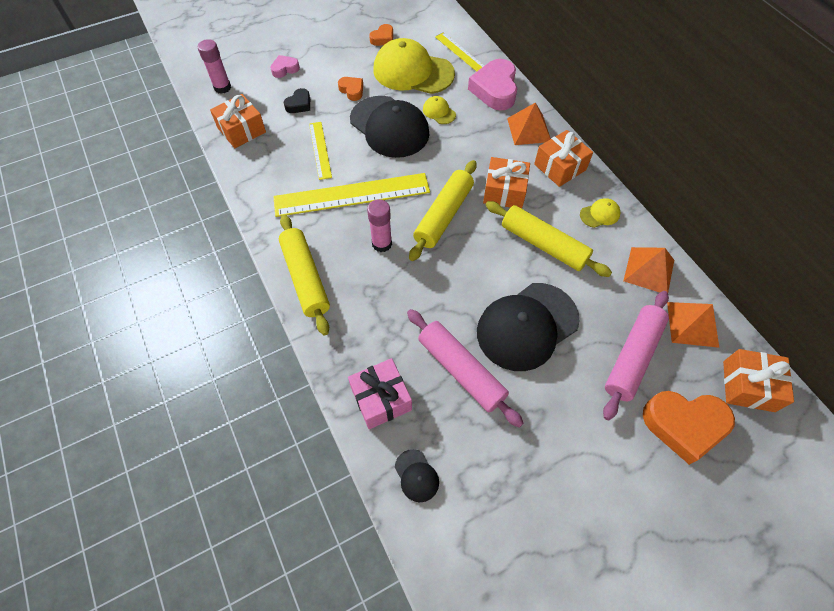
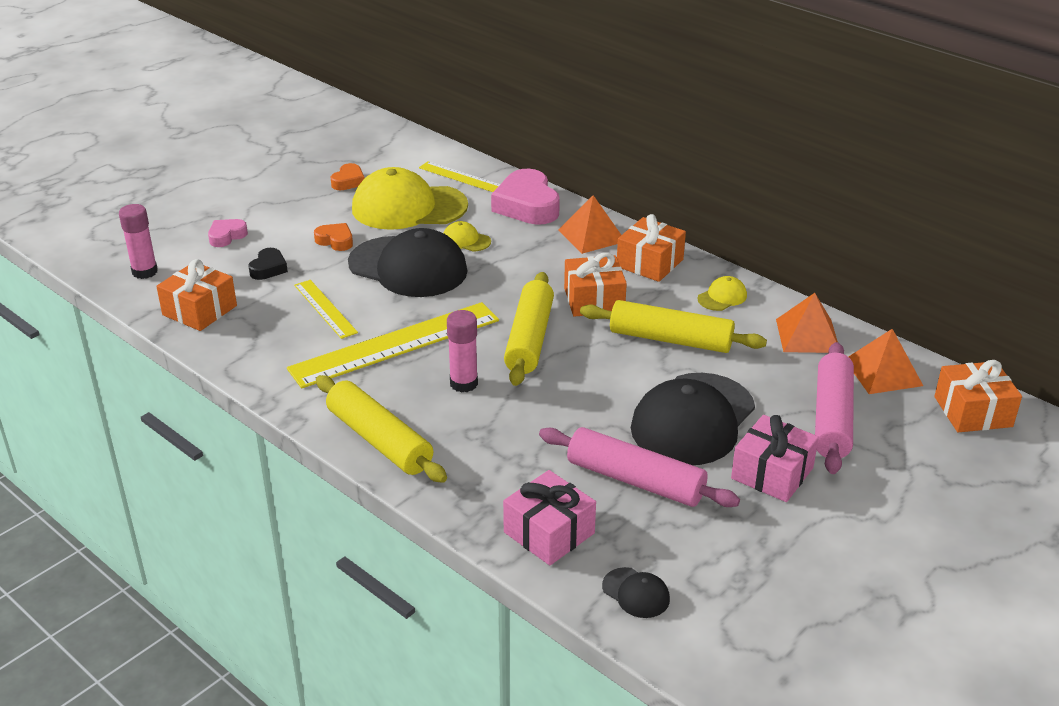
camera: 20 degrees left, 25 degrees down
(563, 396) = (772, 473): none -> pink gift
(684, 425) = (922, 463): orange heart -> none

